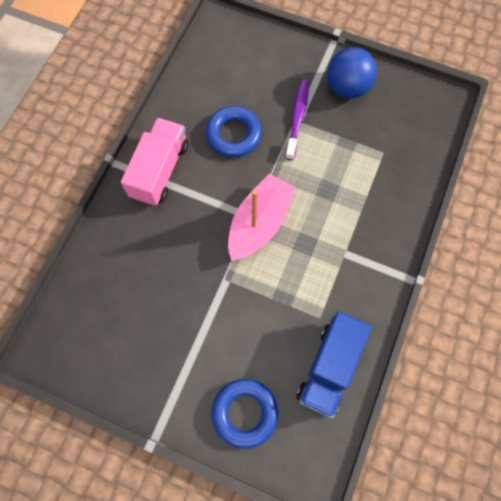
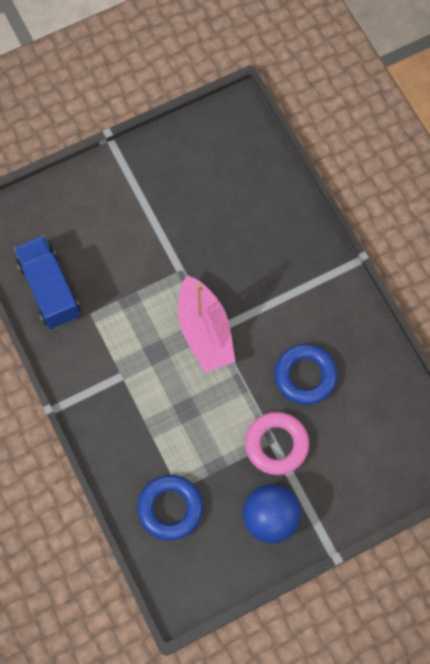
camera: 130 degrees right, 0 degrees up
(160, 170) = (320, 291): pink truck -> none
(245, 413) = (73, 209): blue ring -> blue ring (170, 508)
(297, 118) = (276, 444): purple toothbrush -> pink ring

